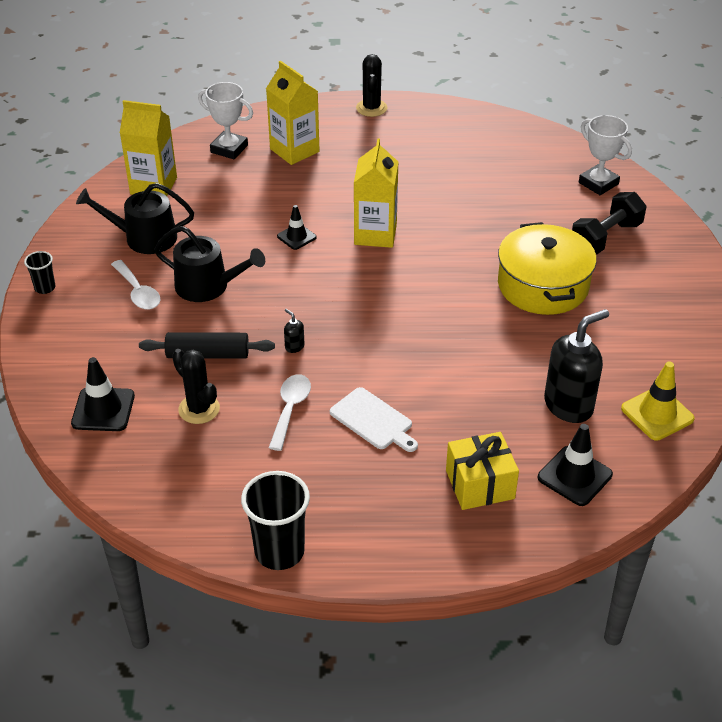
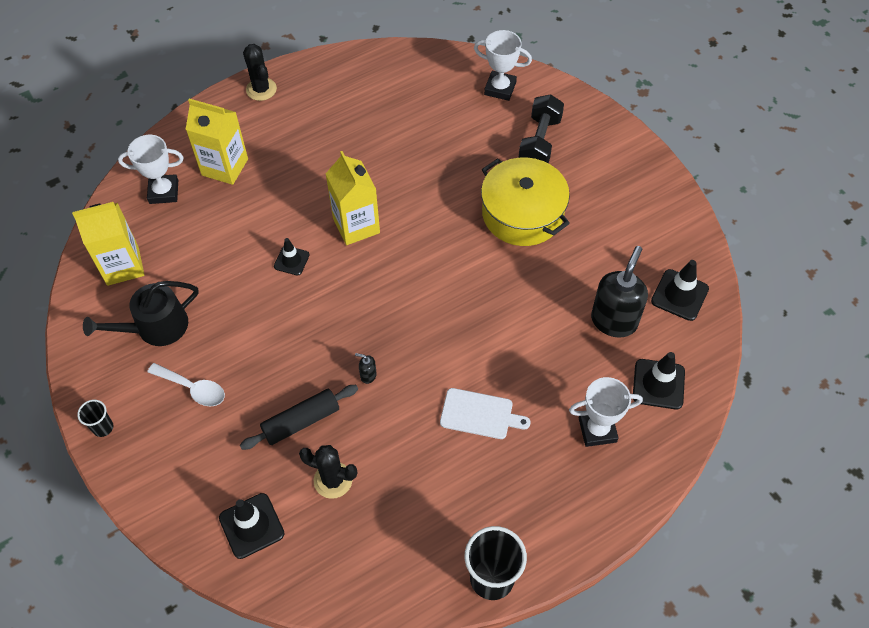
camera: 30 degrees left, 15 degrees up
(208, 286) = (251, 351): black watering can -> none
(290, 409) = (407, 439): white spoon -> none
(480, 484) = (597, 430): yellow gift -> white trophy
(657, 414) = (679, 295): yellow traffic cone -> black traffic cone

